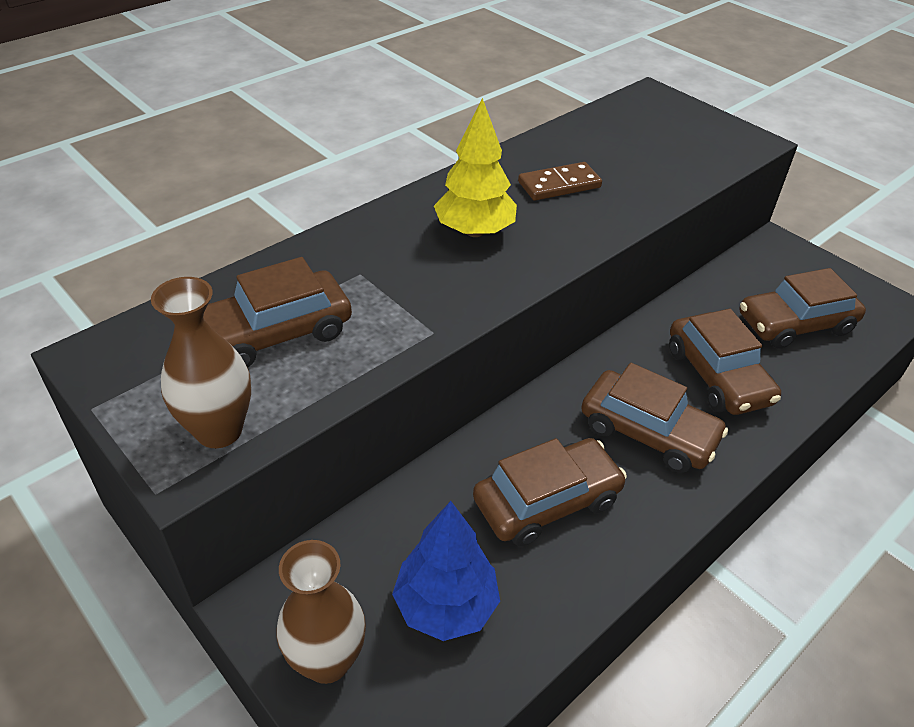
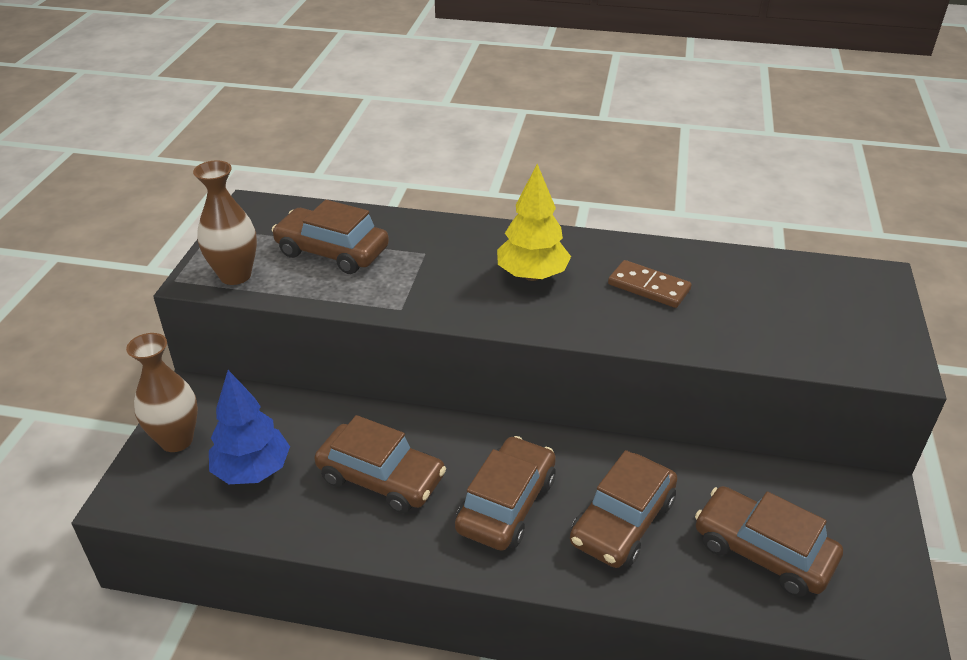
camera: 55 degrees right, 5 degrees down
(648, 432) = (506, 504): brown car -> brown car turned 150 degrees counterclockwise

